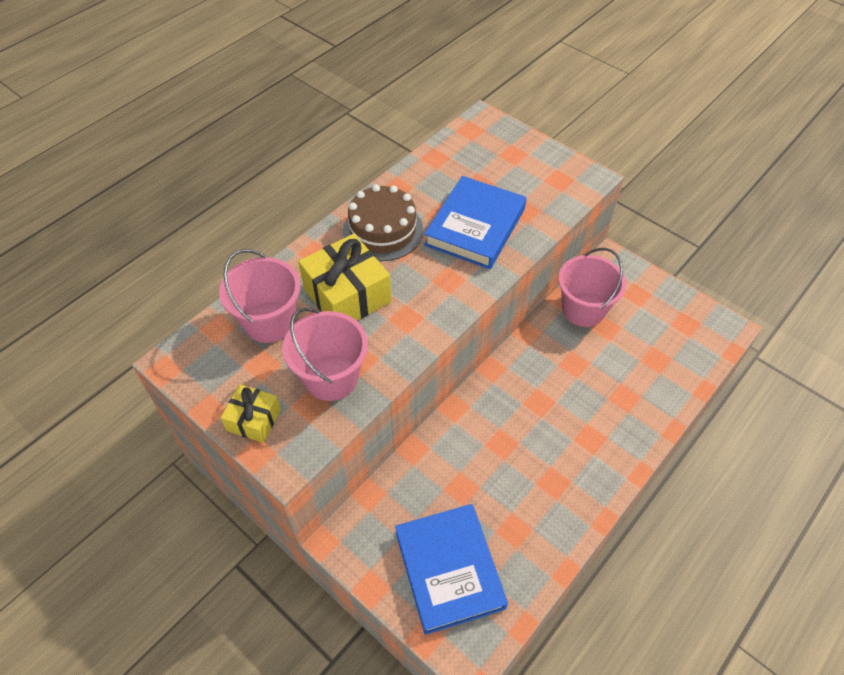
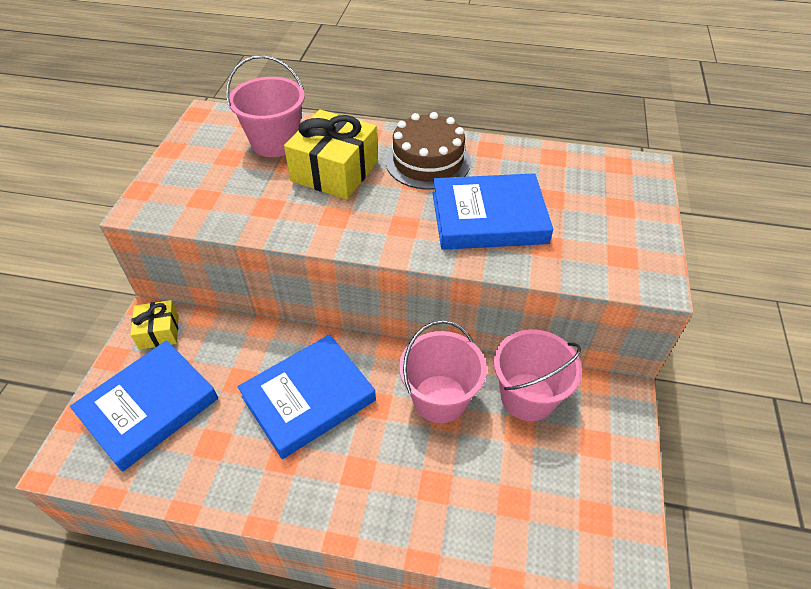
camera: 60 degrees right, 5 degrees down
(254, 420) = (172, 175): yellow gift -> yellow gift (159, 332)
(331, 377) = (238, 198): pink bucket -> pink bucket (440, 398)
(508, 444) = (308, 398): none -> blue book

